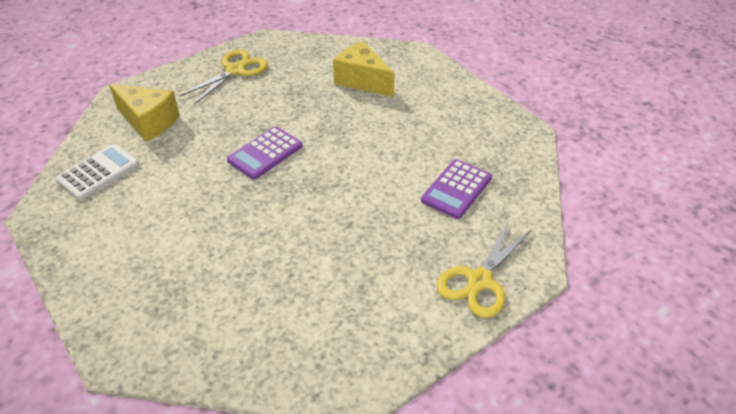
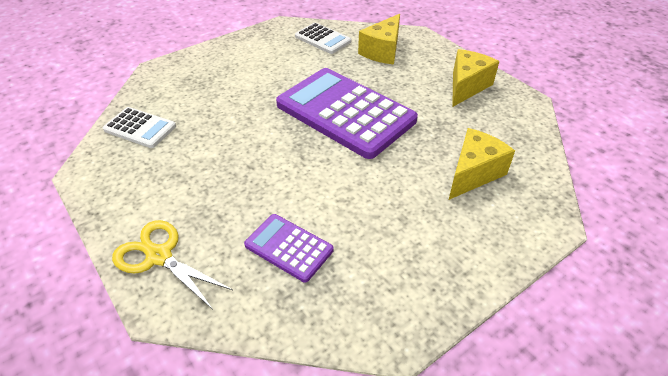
camera: 90 degrees right, 0 degrees up
(235, 70) = (466, 86): yellow scissors -> yellow cheese
(265, 153) = (345, 113): purple calculator -> purple calculator, size x2.07
(269, 344) = (140, 128): none -> white calculator

